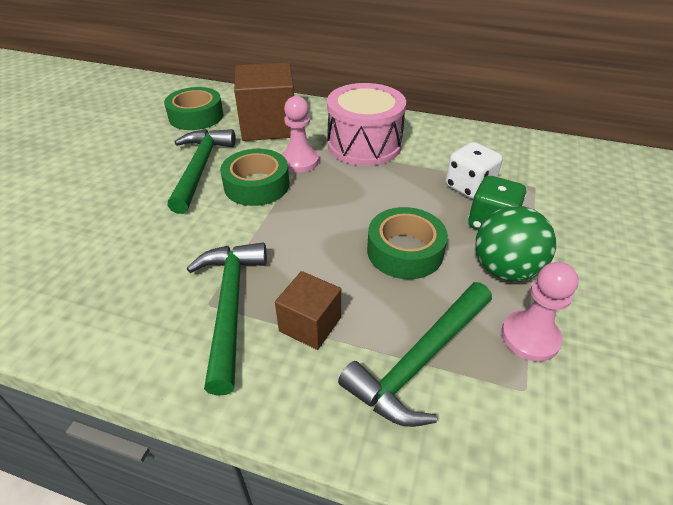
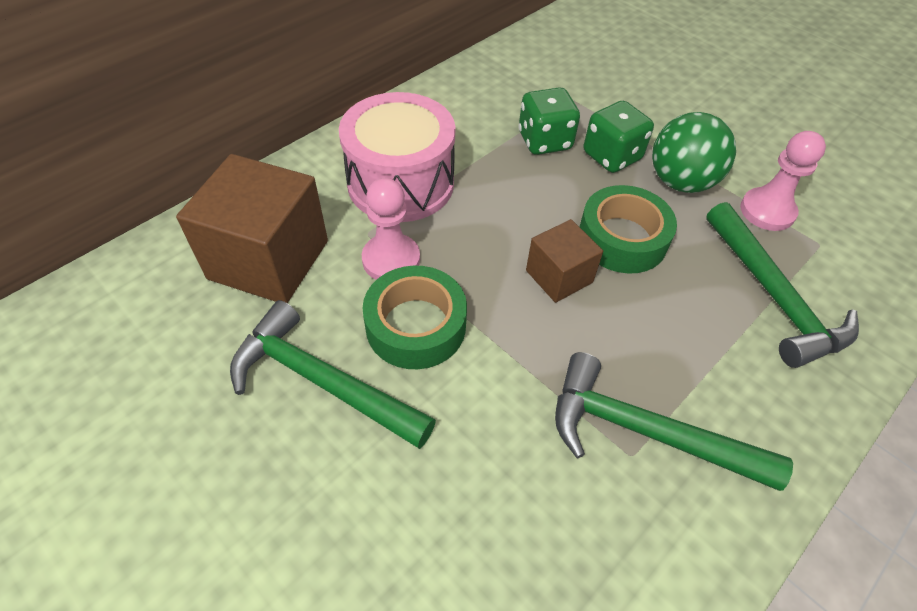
camera: 65 degrees left, 10 degrees up
(196, 116) = (150, 343): green tape -> none
(310, 324) = (700, 363): brown cube -> brown cube (559, 276)
(469, 187) = (544, 141): white dice -> green dice

